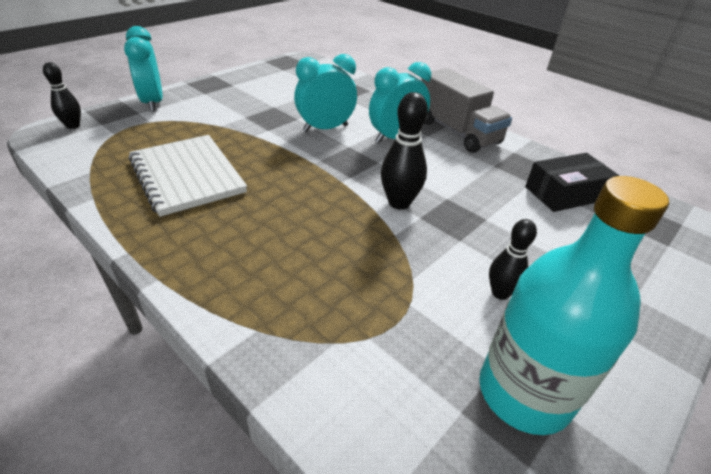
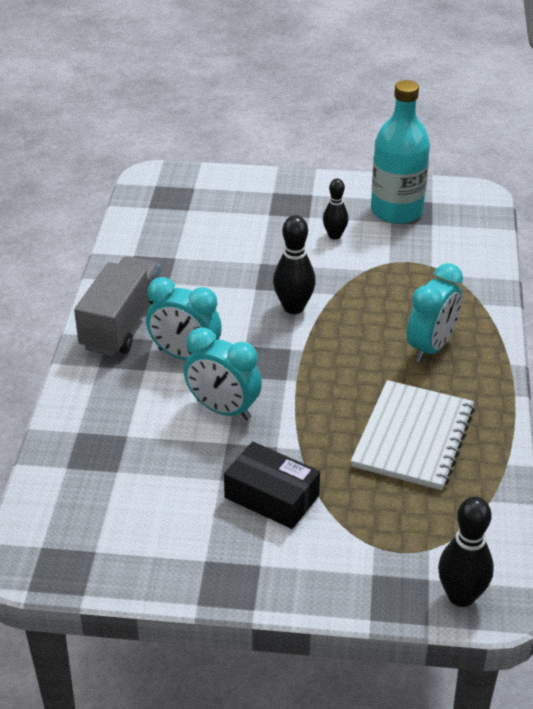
camera: 125 degrees left, 0 degrees up
(73, 126) = (461, 596): black bowling pin -> black bowling pin, size x1.53
(153, 103) = (339, 585): turquoise clock -> turquoise clock (431, 347)
(565, 193) = (173, 238): black box -> black box (271, 496)

